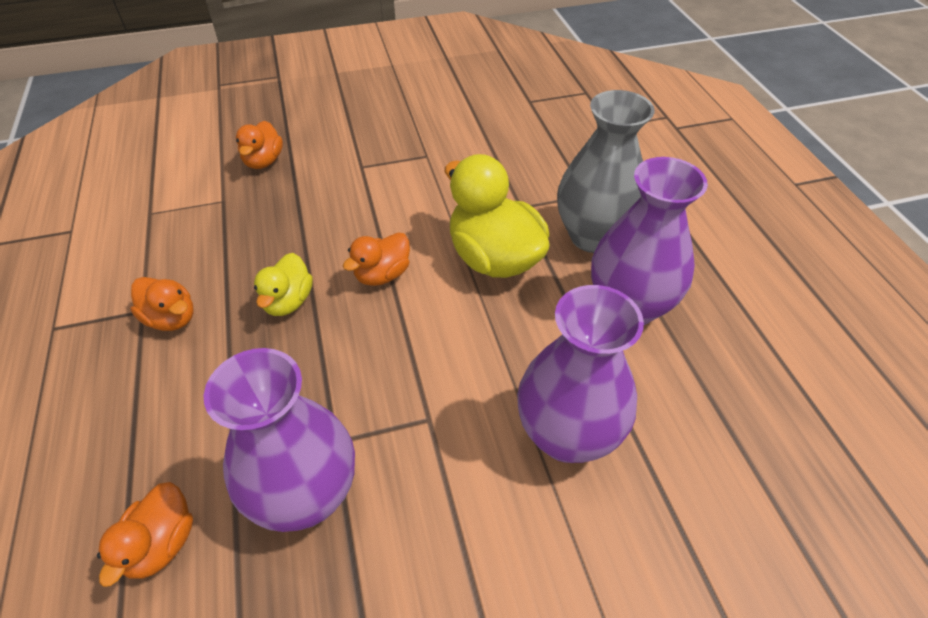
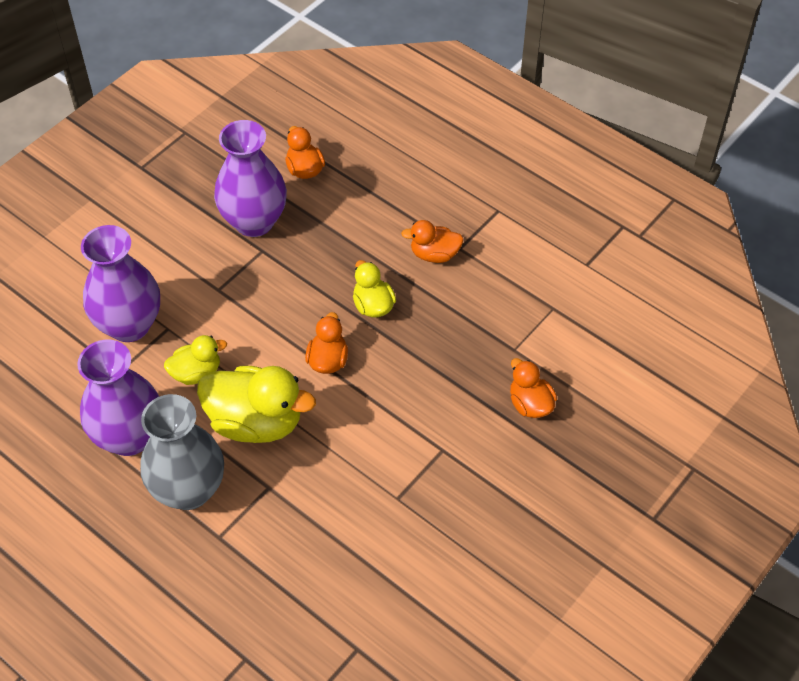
camera: 145 degrees right, 5 degrees up
(521, 333) = (196, 372): none -> yellow duck

